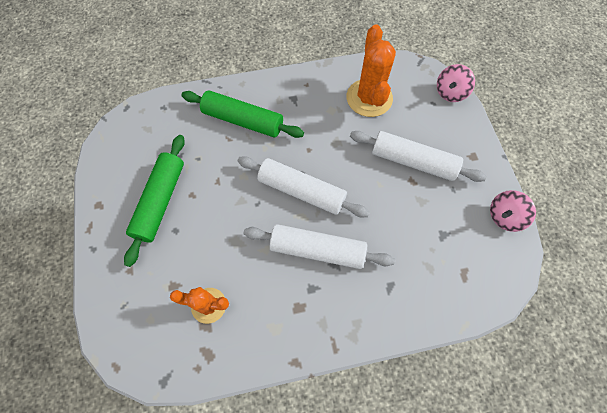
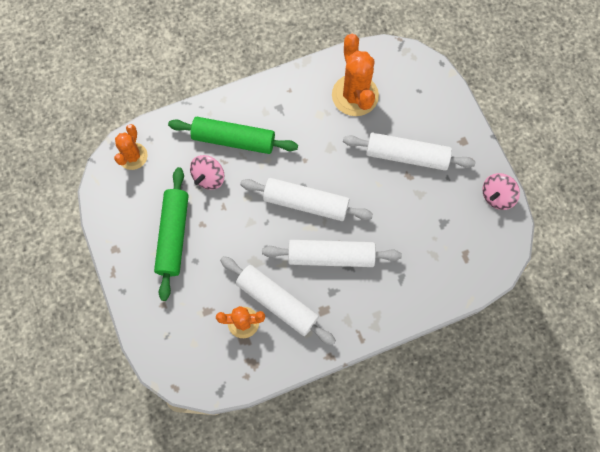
camera: 10 degrees left, 5 degrees up
(143, 120) = (133, 156): none -> orange cactus
(250, 289) = (277, 302): none -> white rolling pin
(450, 93) = (434, 77): pink spinning top -> pink spinning top (209, 177)

